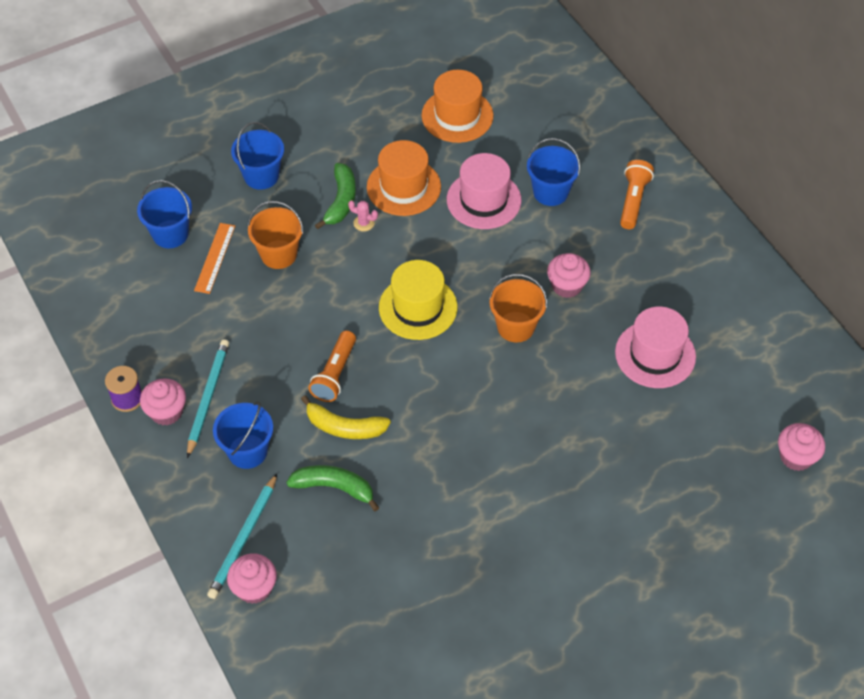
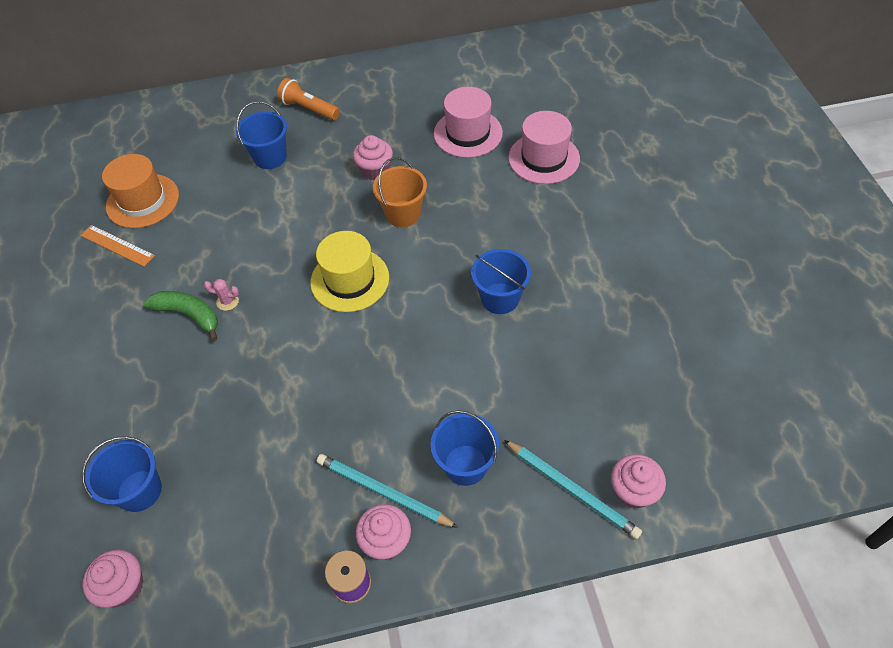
camera: 70 degrees left, 0 degrees up
(215, 258) = (198, 449): orange ruler -> orange ruler (117, 245)
(261, 176) = (113, 380): blue bucket -> blue bucket (500, 298)
(278, 254) = (226, 385): orange bucket -> none
(334, 488) = (532, 393): green banana -> none
(335, 374) = (399, 364): orange flashlight -> none
(344, 427) = (464, 369): yellow banana -> none
(364, 223) = (227, 301): pink cactus -> pink cactus turned 60 degrees clockwise
(403, 187) = (202, 260): orange hat -> none
(483, 200) = (252, 204): pink hat -> pink hat (544, 158)
(796, 457) = (588, 81): pink cupcake -> pink cupcake (124, 586)

